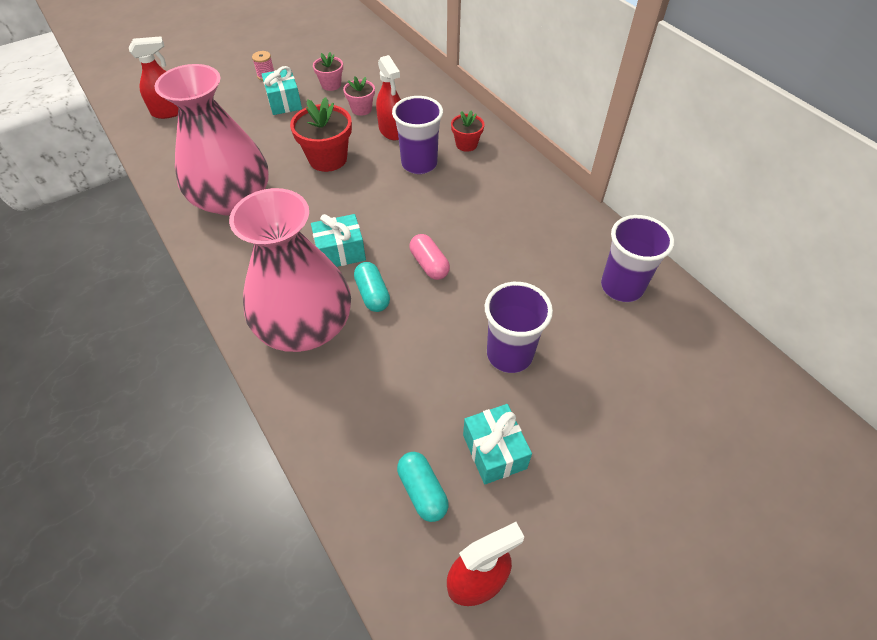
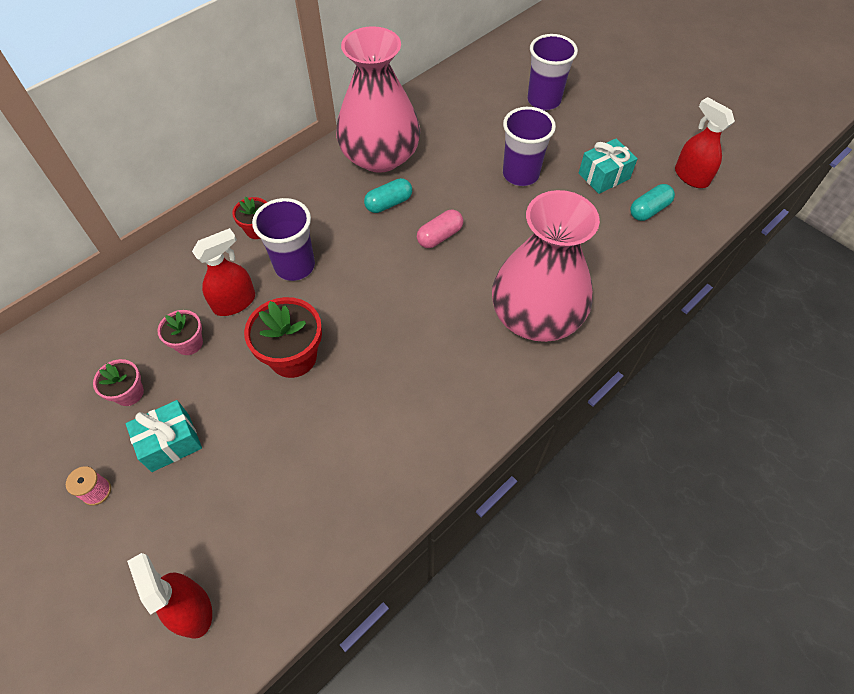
camera: 100 degrees left, 5 degrees up
(233, 199) = (378, 440): pink vase -> pink vase (380, 156)
(340, 252) = (440, 309): turquoise gift -> none
(372, 294) = (486, 272): turquoise capsule -> turquoise capsule (389, 203)
(621, 287) = (434, 115): purple cup -> purple cup (544, 100)

